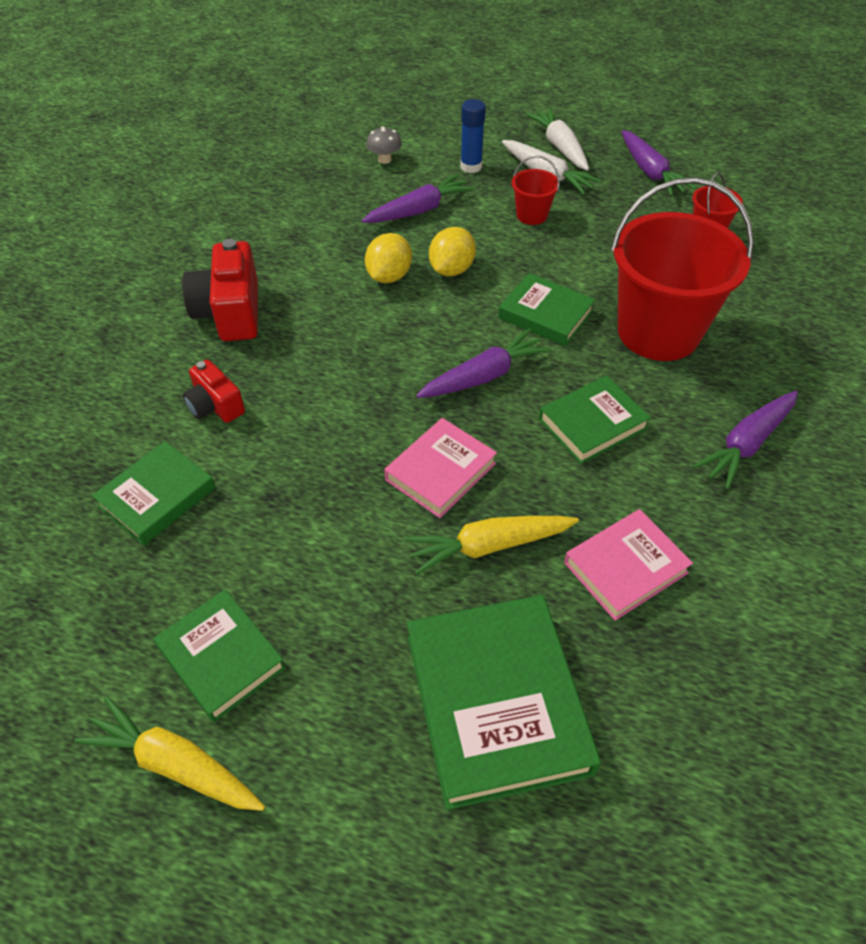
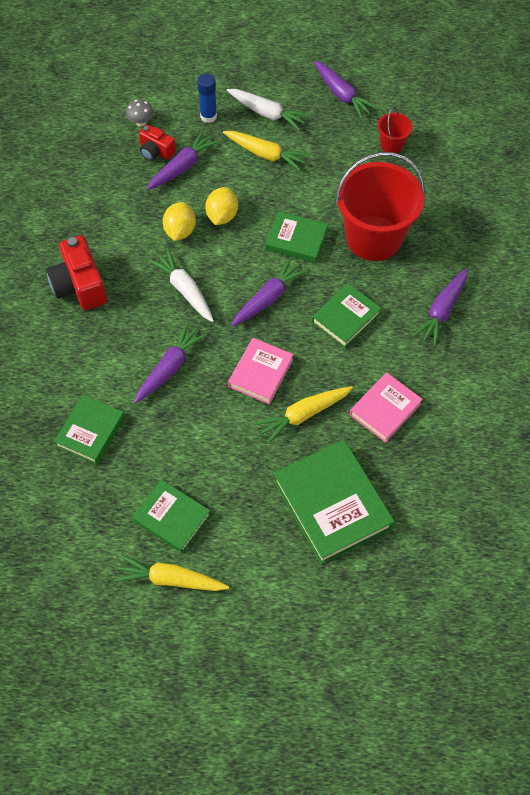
camera: 15 degrees left, 10 degrees up
(215, 406) = (100, 360): red camera -> red camera (156, 151)
(308, 436) = (169, 368): none -> purple carrot
(532, 215) = (265, 154): red bucket -> yellow carrot
(560, 147) = (270, 83): white carrot -> white carrot (184, 290)

